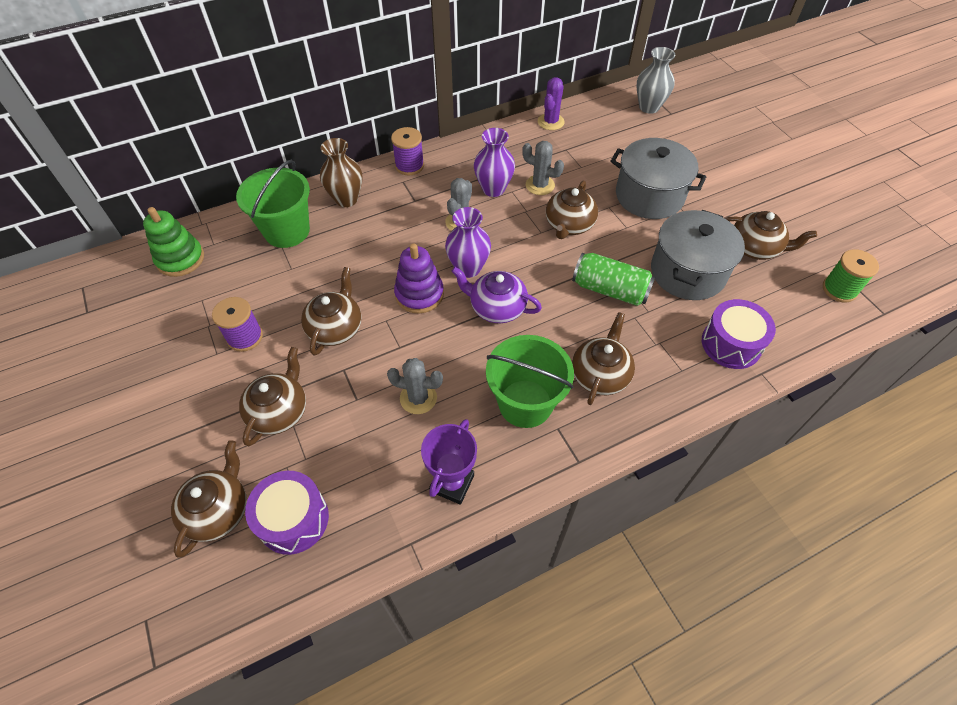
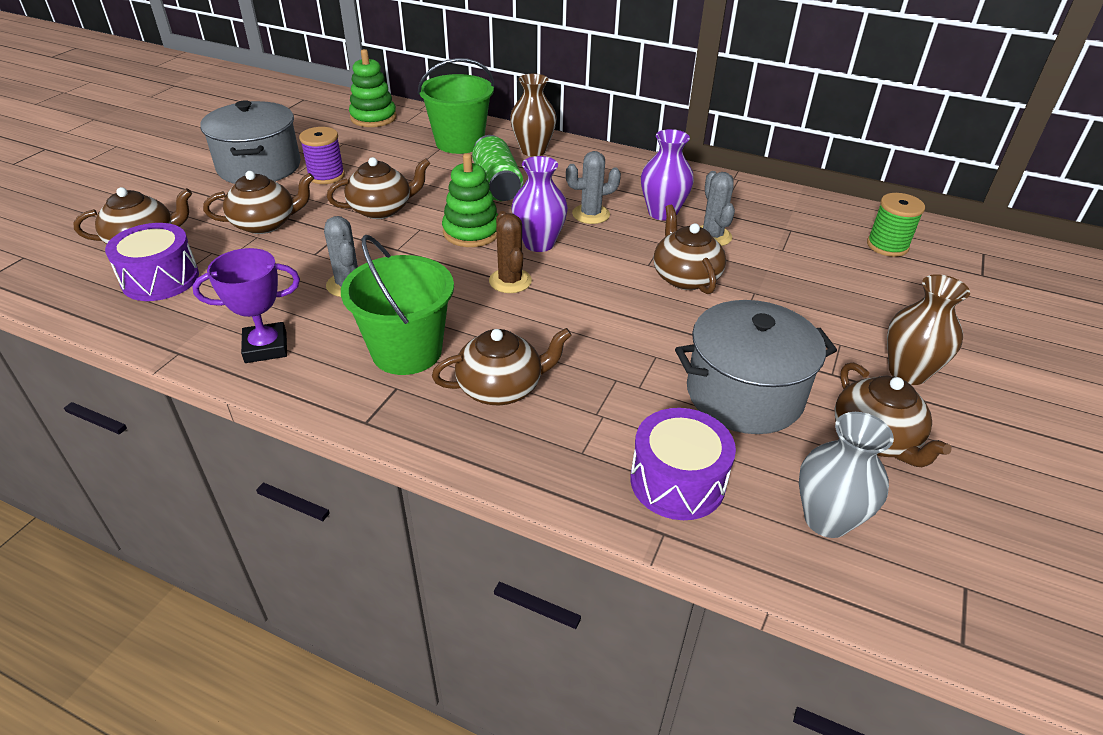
camera: 50 degrees right, 15 degrees down
(409, 166) = (620, 160): purple spool -> none
(419, 294) = (471, 232): purple stacking toy -> green stacking toy
(497, 308) = (510, 281): purple teapot -> brown cactus
(551, 122) = (813, 204): purple cactus -> none
(569, 225) = (685, 277): brown teapot -> brown teapot turned 90 degrees clockwise
(610, 290) = (632, 344): green can -> green can (497, 185)
(649, 107) = (960, 255): grey vase -> grey vase (826, 519)
(649, 196) = (819, 314): grey pot -> grey pot (259, 167)
(719, 200) = (907, 372): none -> brown vase
(839, 289) = (931, 563): green spool -> green spool (887, 246)

